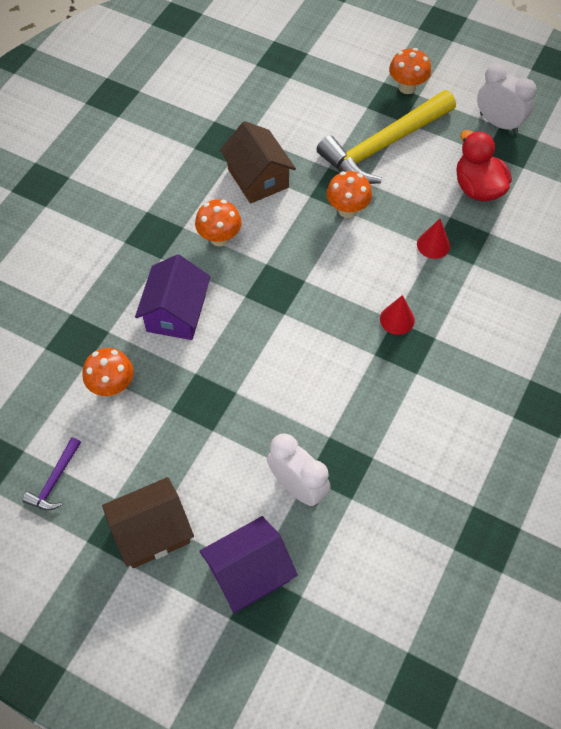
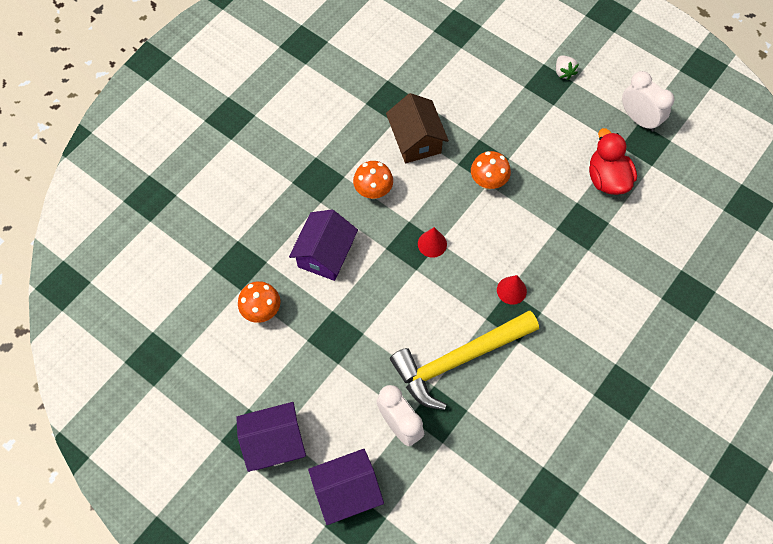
camera: 10 degrees right, 5 degrees up
(55, 480) = (203, 385): purple hammer -> none
(152, 532) = (274, 442): brown house -> purple house
(384, 146) = (532, 126): yellow hammer -> yellow hammer (459, 360)
(407, 87) = (563, 72): orange mushroom -> white strawberry
(433, 245) = (556, 226): red cone -> red cone (432, 244)

